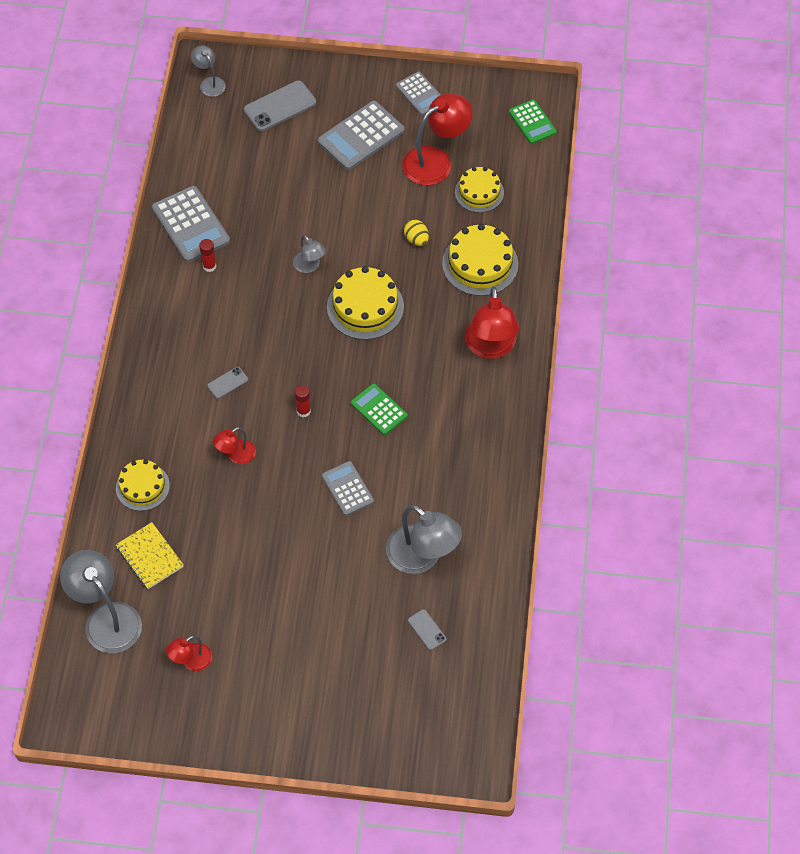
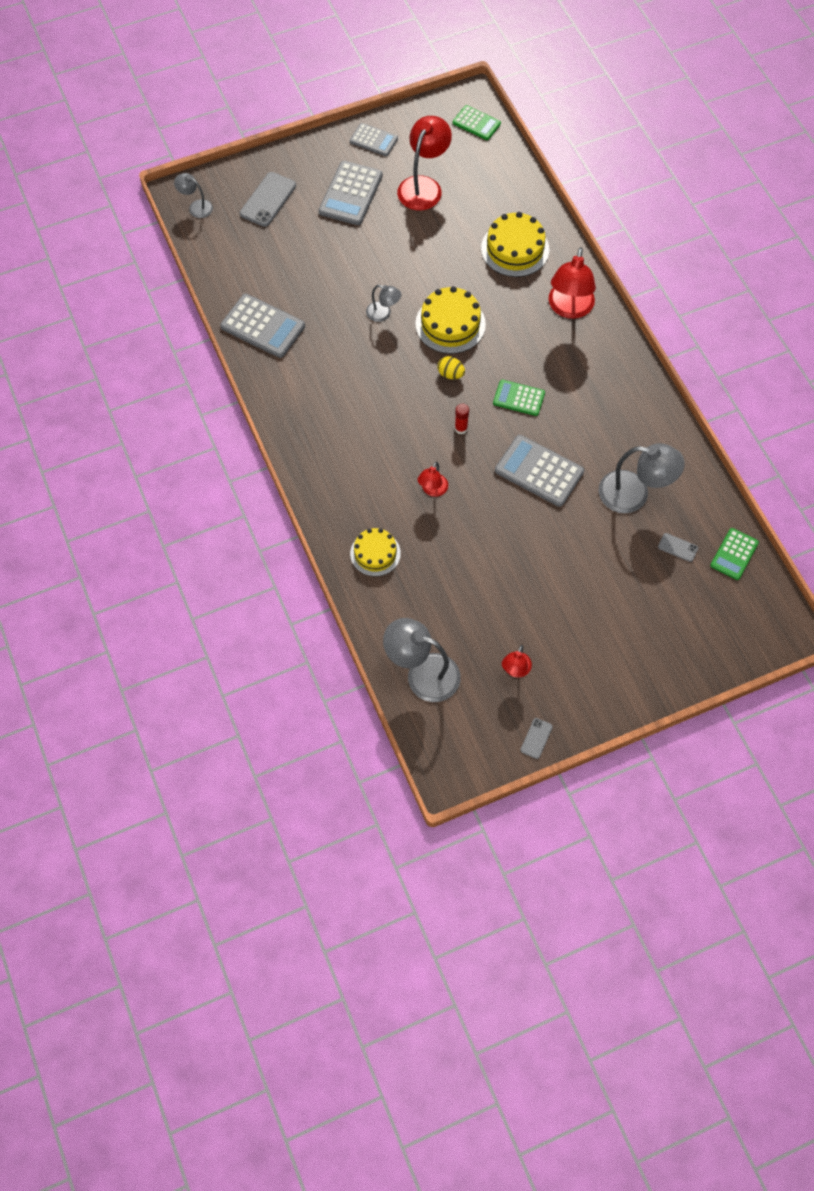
camera: 30 degrees left, 5 degrees up
(150, 557) = (422, 606): yellow notebook -> none
(209, 266) = (302, 352): red glue stick -> none
(227, 383) = (384, 436): grey phone -> grey phone (536, 738)
(347, 488) = (539, 471): grey calculator -> grey calculator, size x1.62
(416, 239) = (452, 253): yellow egg -> yellow egg (450, 374)
(477, 665) = (734, 554): none -> green calculator
(479, 192) = (474, 195): yellow cake -> none
(490, 347) = (569, 308): red lamp -> red lamp turned 45 degrees clockwise

